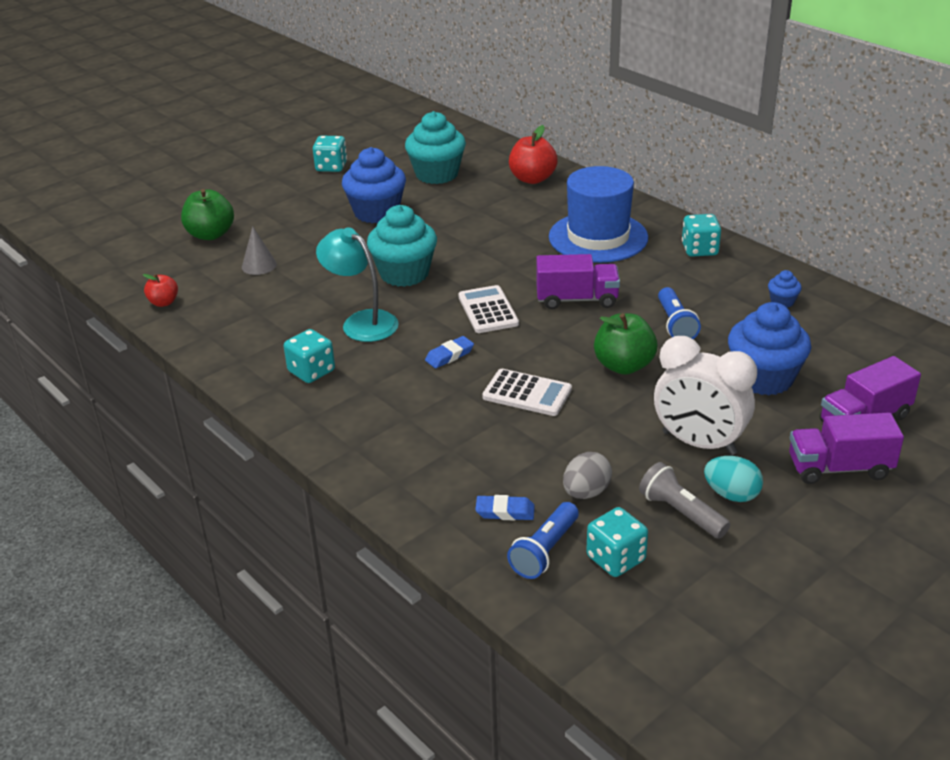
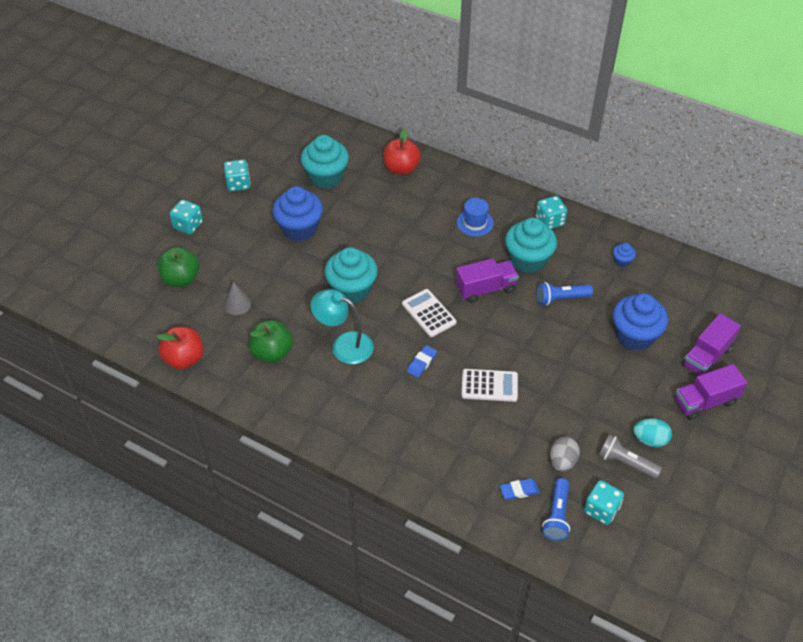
camera: 20 degrees left, 15 degrees up
(164, 302) = (184, 359): red apple -> red apple, size x1.71
(311, 371) = (332, 401): turquoise dice -> turquoise dice (188, 225)
(598, 237) = (475, 223): blue hat -> blue hat, size x0.50
(624, 366) = (542, 345): green apple -> green apple (272, 352)
(650, 281) = (528, 260): none -> turquoise cupcake
(675, 324) = (561, 299): blue flashlight -> blue flashlight turned 105 degrees clockwise
(699, 443) = (615, 402): white clock -> none

